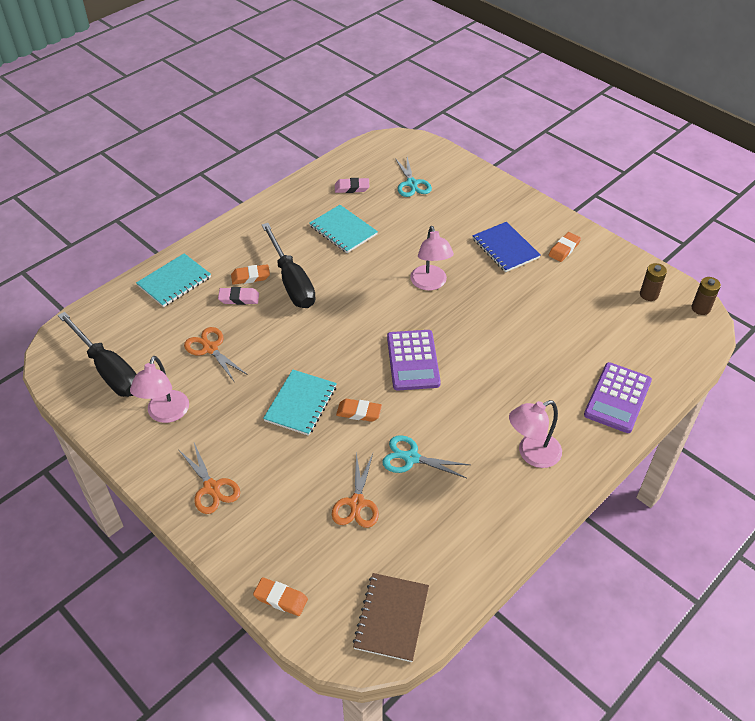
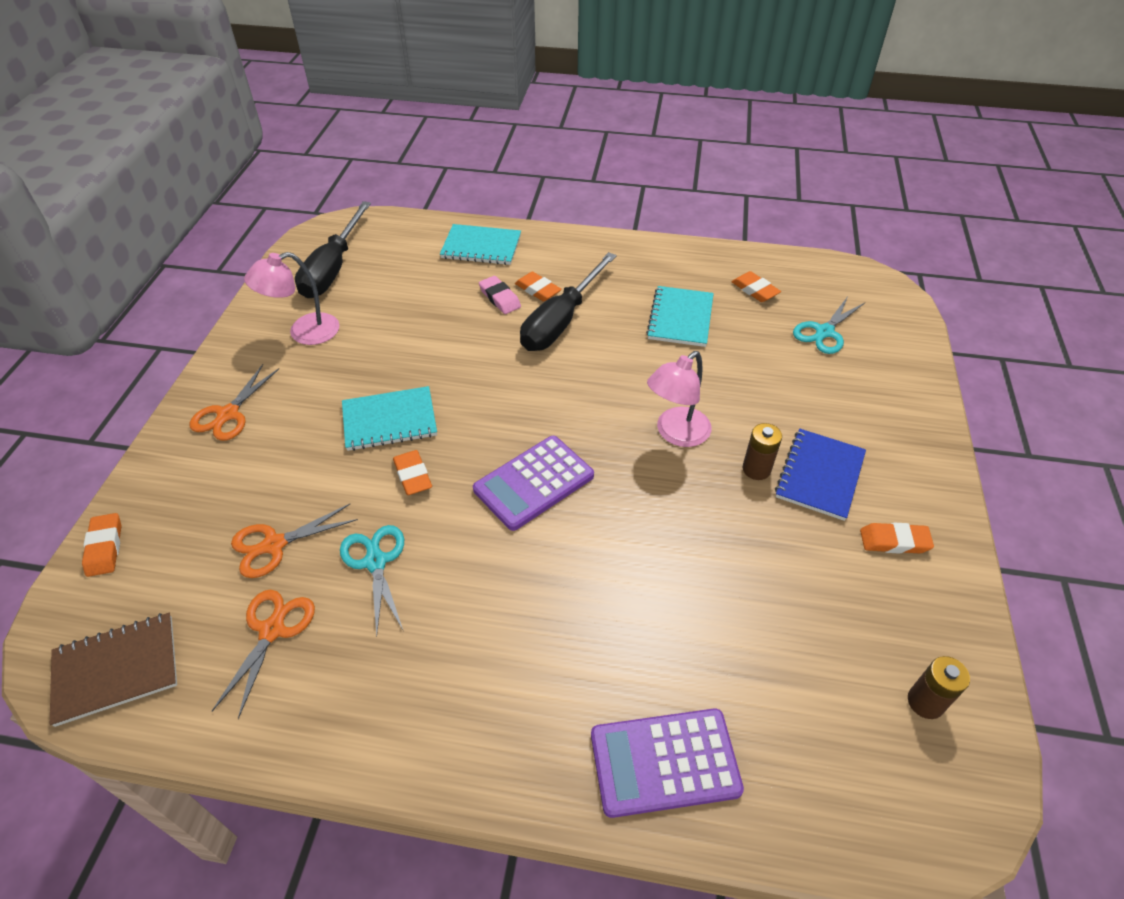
camera: 55 degrees right, 0 degrees up
(210, 348) = (414, 315): orange scissors -> orange scissors (272, 630)
(352, 188) = (755, 290): pink eraser -> orange eraser
(532, 454) = (471, 696): pink lamp -> none
(700, 308) = (980, 802): brown battery -> brown battery (756, 469)

